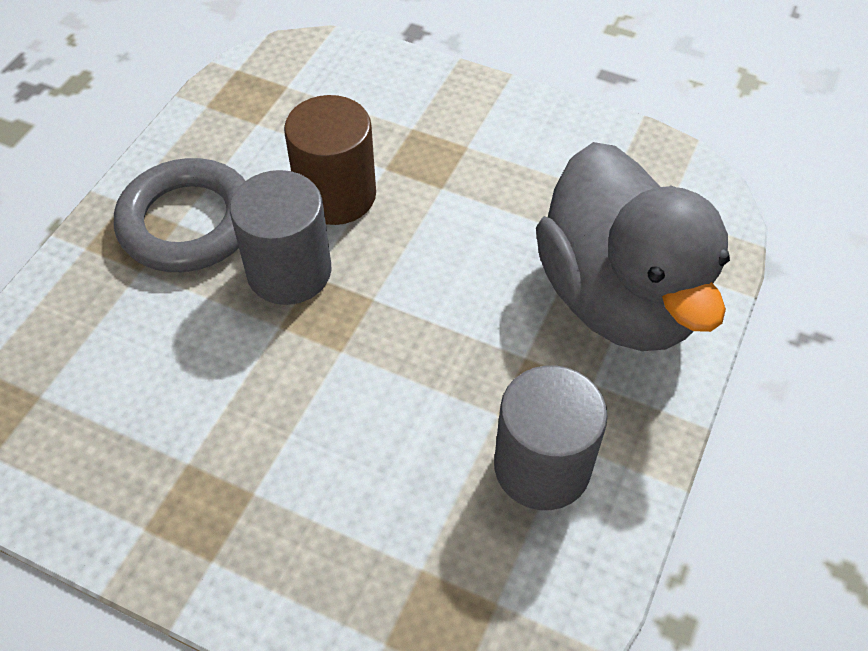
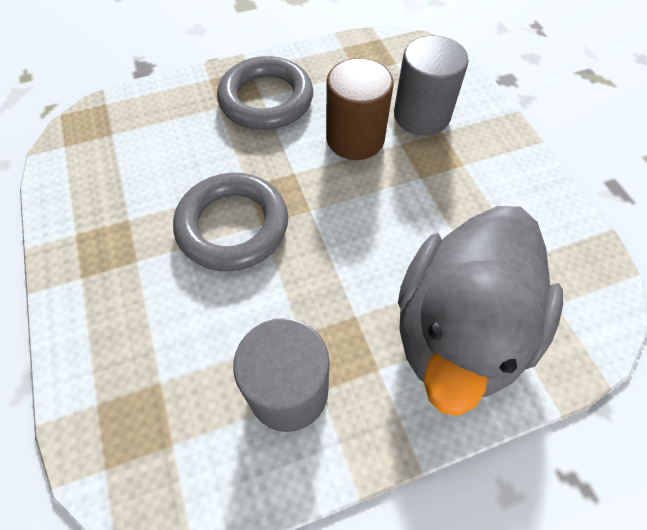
camera: 45 degrees right, 5 degrees up
(289, 271) = (284, 161): grey cylinder -> grey cylinder (421, 115)
(314, 375) = (233, 226): none -> grey ring

